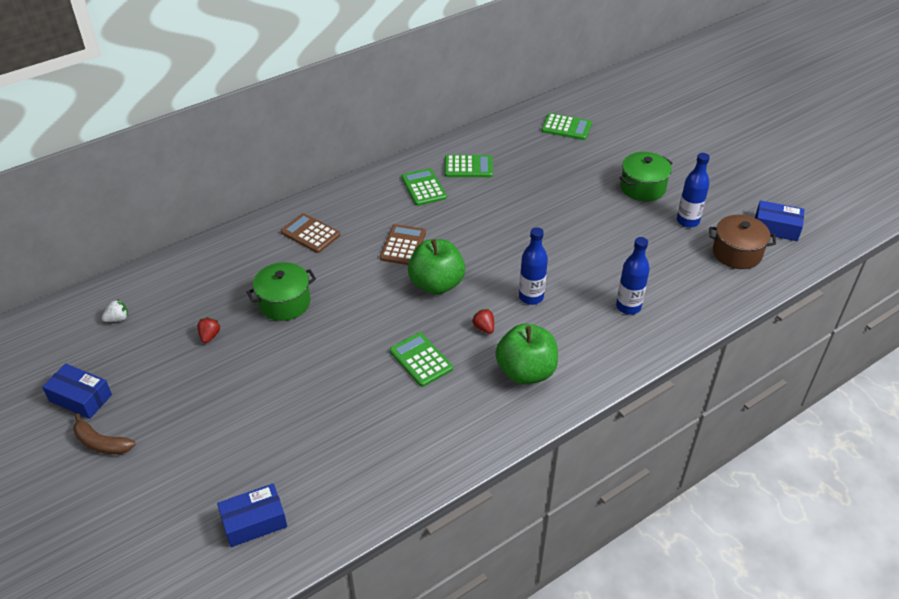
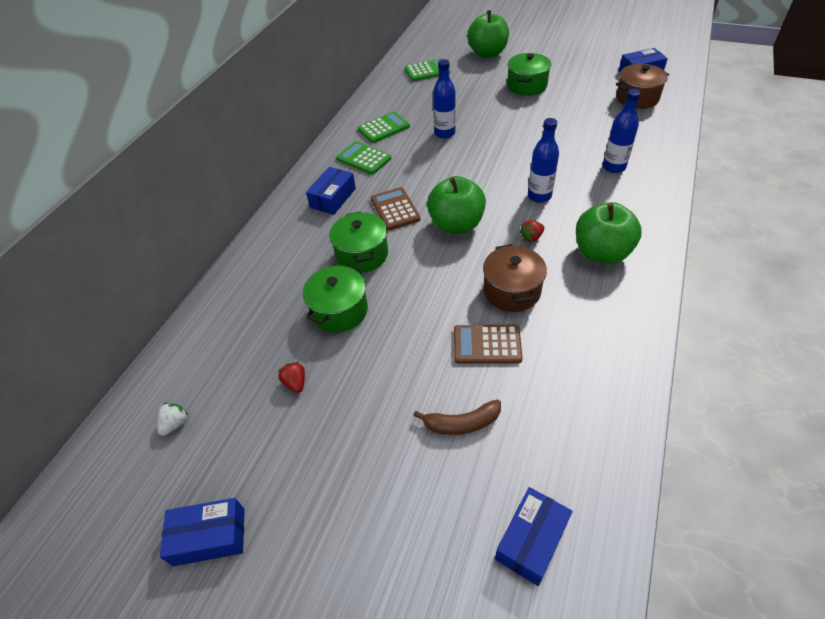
camera: 30 degrees left, 5 degrees up
(101, 443) = (283, 572): brown banana -> brown banana (462, 423)
(310, 234) = (302, 240): brown calculator -> brown calculator (487, 344)
(342, 269) = (362, 254): none -> green pot
(366, 210) = (333, 198): none -> blue box
(421, 360) = (512, 291): green calculator -> brown pot
(484, 328) = (531, 237): red strawberry -> red strawberry turned 60 degrees counterclockwise
(644, 135) = (487, 54): none -> green apple
(687, 221) = (582, 93): blue bottle -> blue bottle (444, 133)

